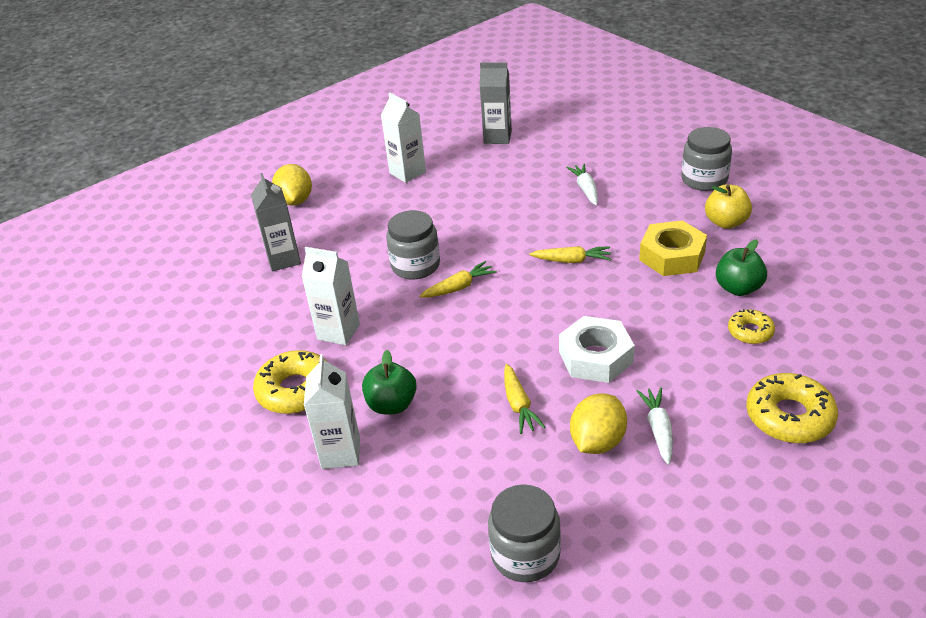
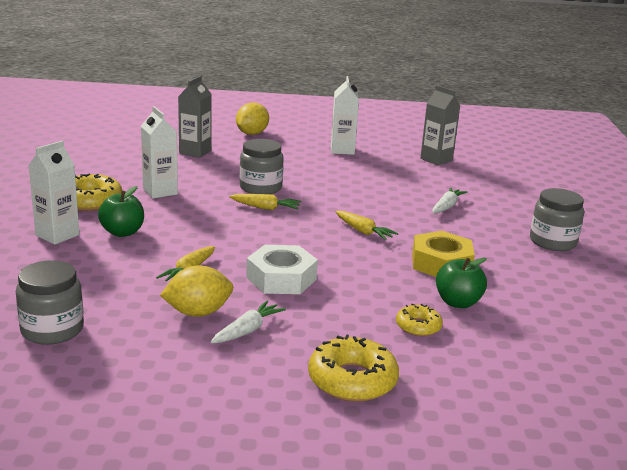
camera: 35 degrees right, 15 degrees down
(726, 222) = (522, 269): yellow apple -> none

